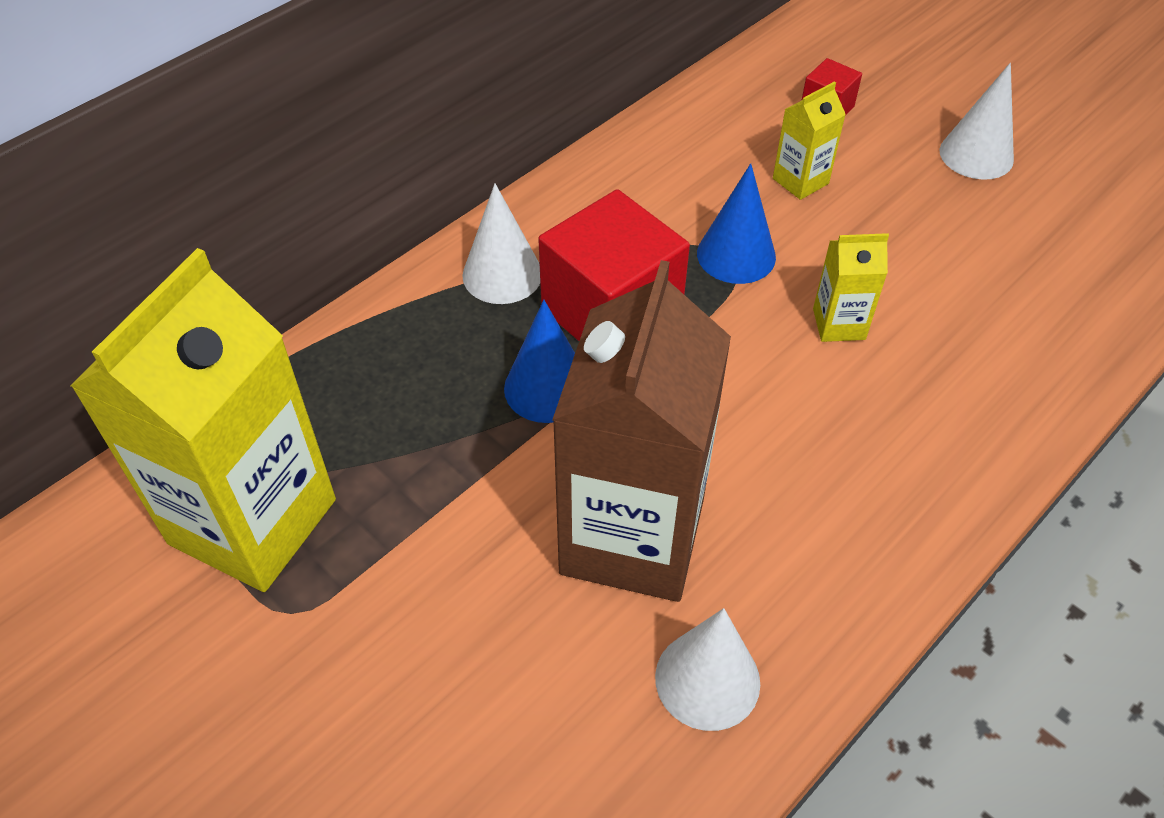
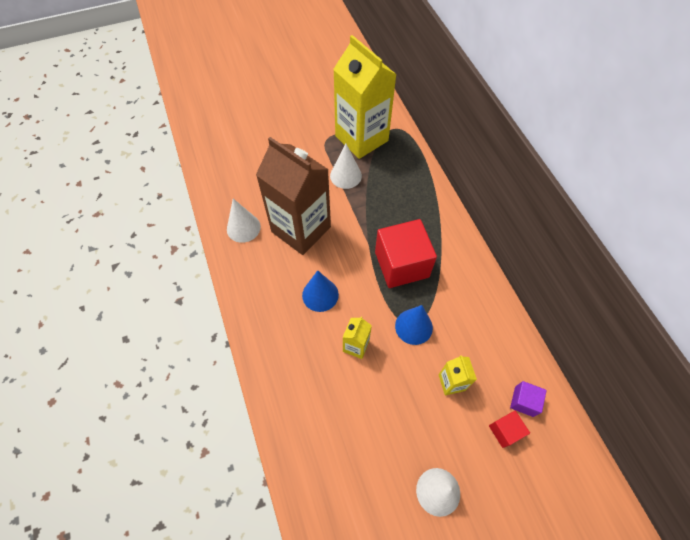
camera: 115 degrees right, 10 degrees up
(502, 274) = (439, 236): white cone -> white cone (345, 175)
(547, 388) = (374, 229): blue cone -> blue cone (320, 295)
(764, 99) = (523, 401): none -> purple cube

